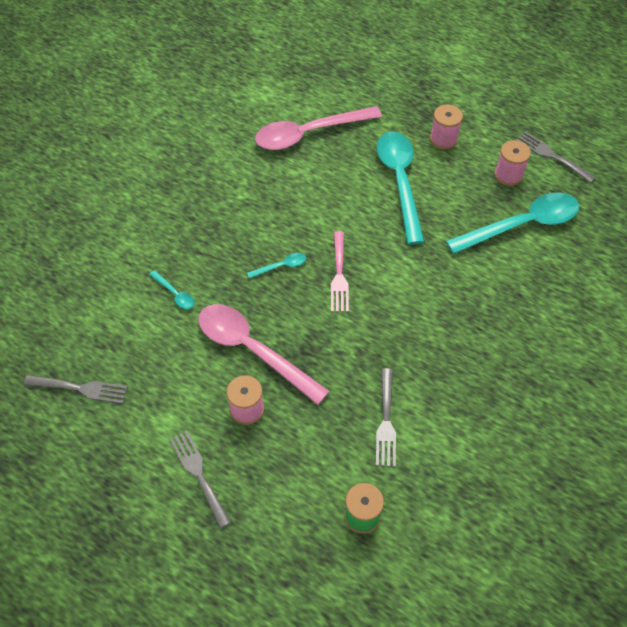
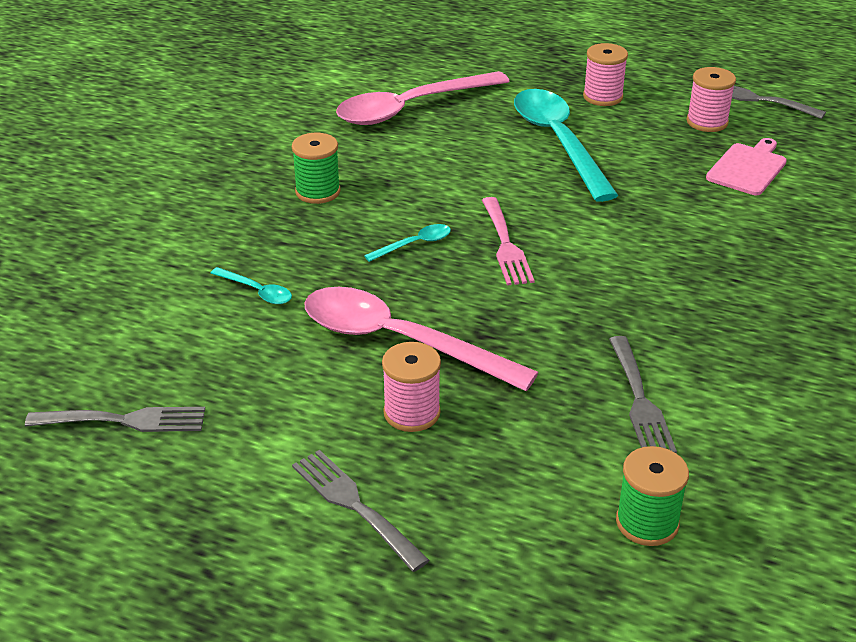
camera: 10 degrees left, 20 degrees down
(230, 208) = (318, 192): none -> green spool
(521, 225) = (747, 168): turquoise spoon -> pink cutting board

